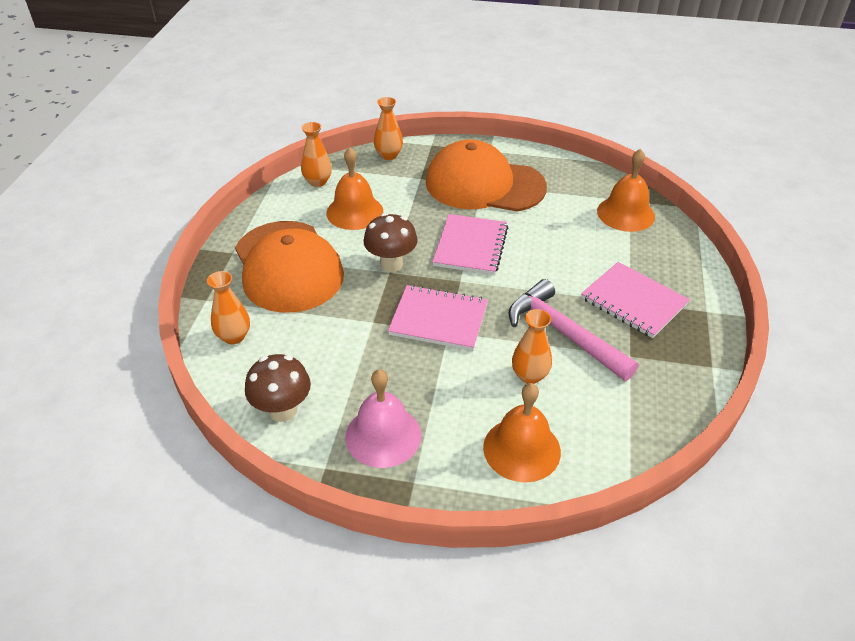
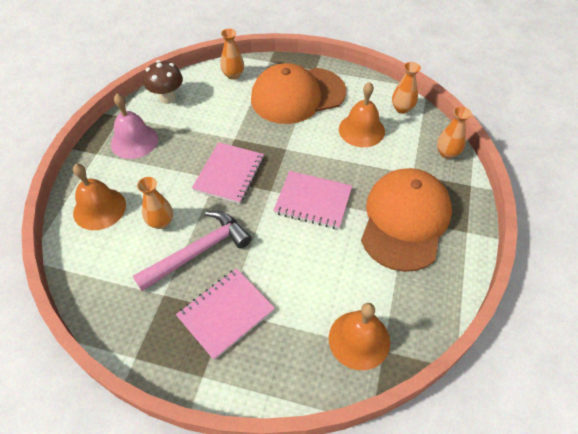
camera: 95 degrees right, 10 degrees up
(391, 264) = (295, 150): brown mushroom -> none

